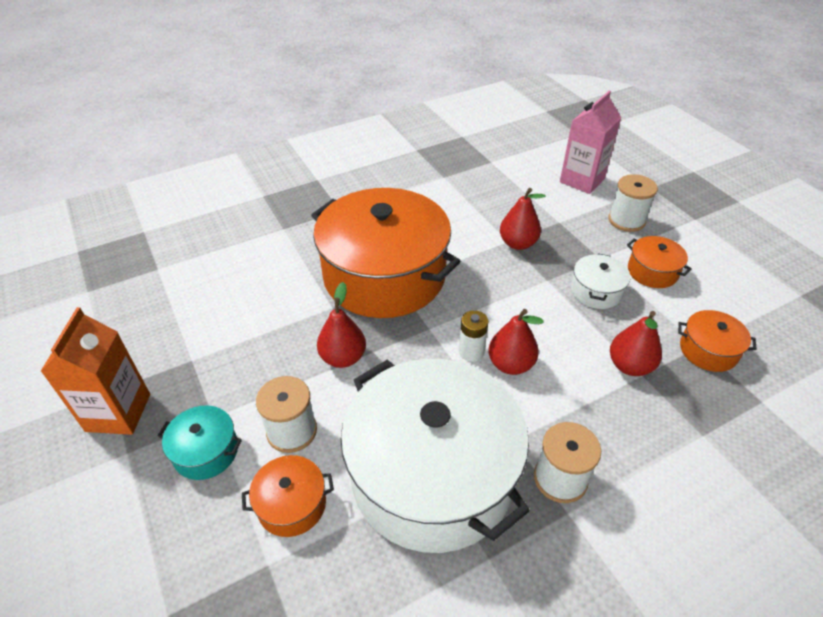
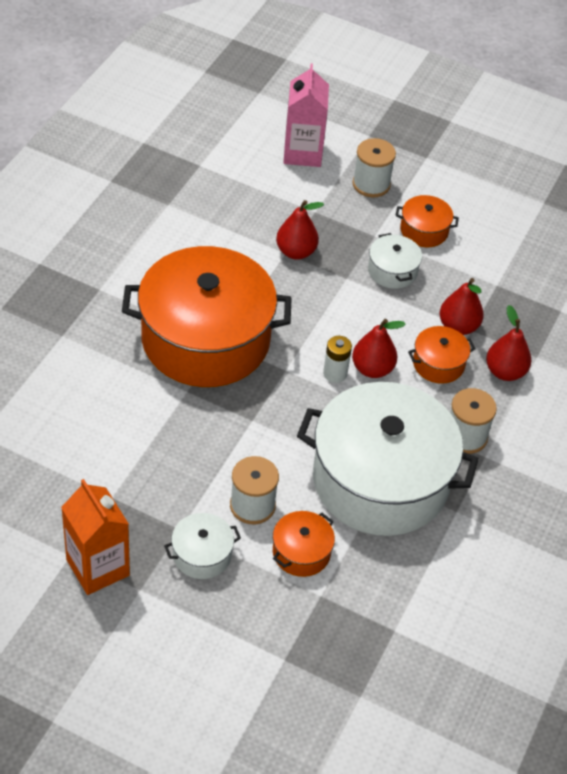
camera: 40 degrees left, 5 degrees up
(206, 451) = (202, 554): turquoise pot -> white pot
(343, 357) = (238, 429): red pear -> red pear (505, 372)
(708, 350) = (504, 286): orange pot -> orange pot (438, 364)

